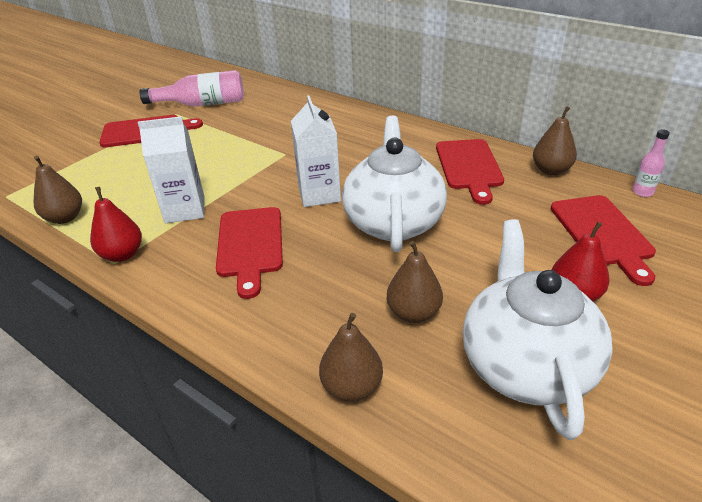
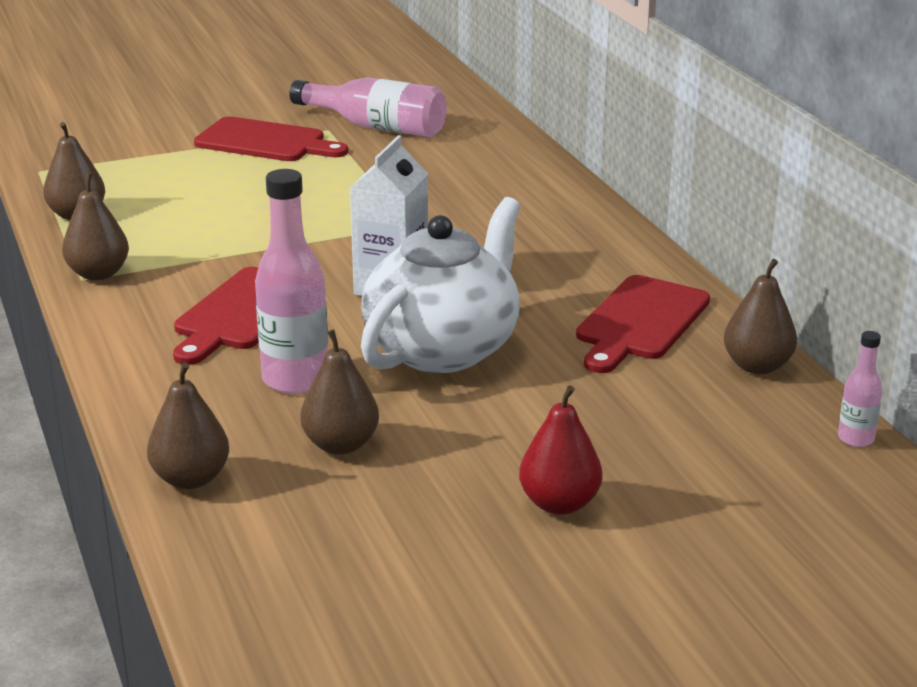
camera: 30 degrees right, 10 degrees down
(122, 254) = (98, 274): red pear -> brown pear
(185, 210) = (213, 250): white carton -> none
(334, 278) = (295, 379): none -> pink bottle
(525, 365) = (399, 537): white teapot -> none
(602, 233) = (708, 461): red cutting board -> none

